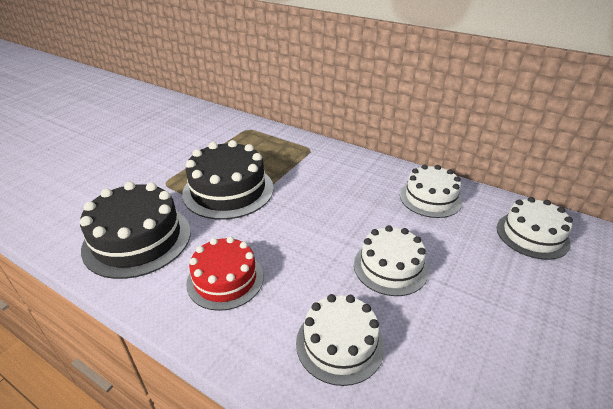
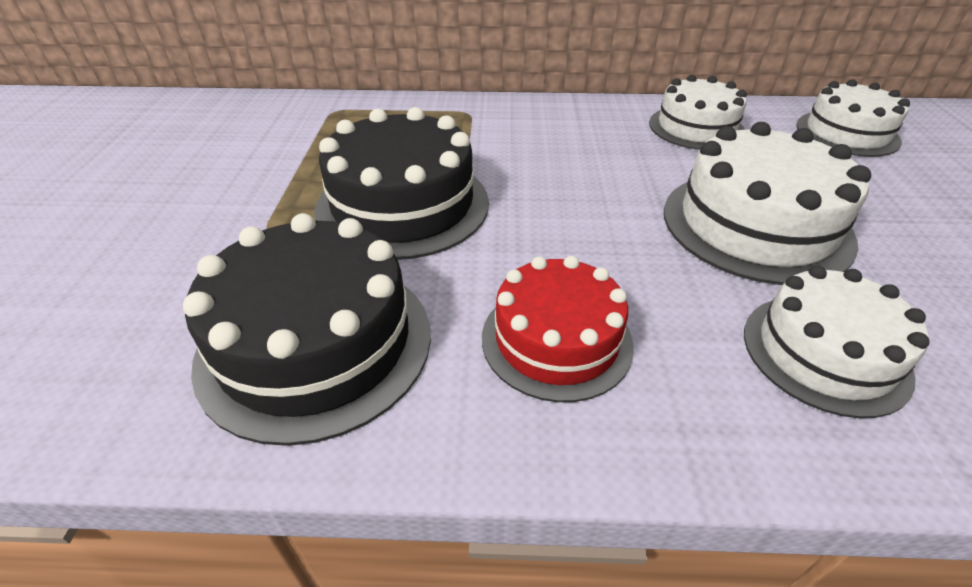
camera: 30 degrees left, 5 degrees up
(390, 267) = (755, 225): white cake -> white cake, size x1.51

